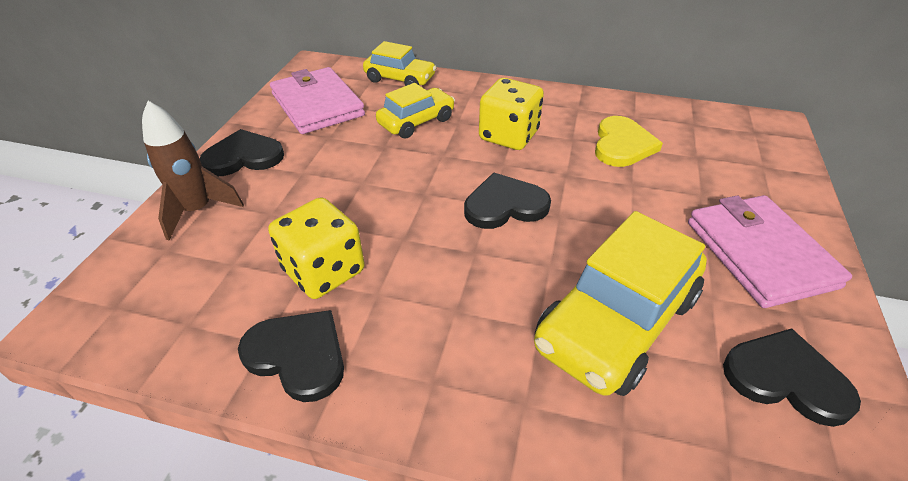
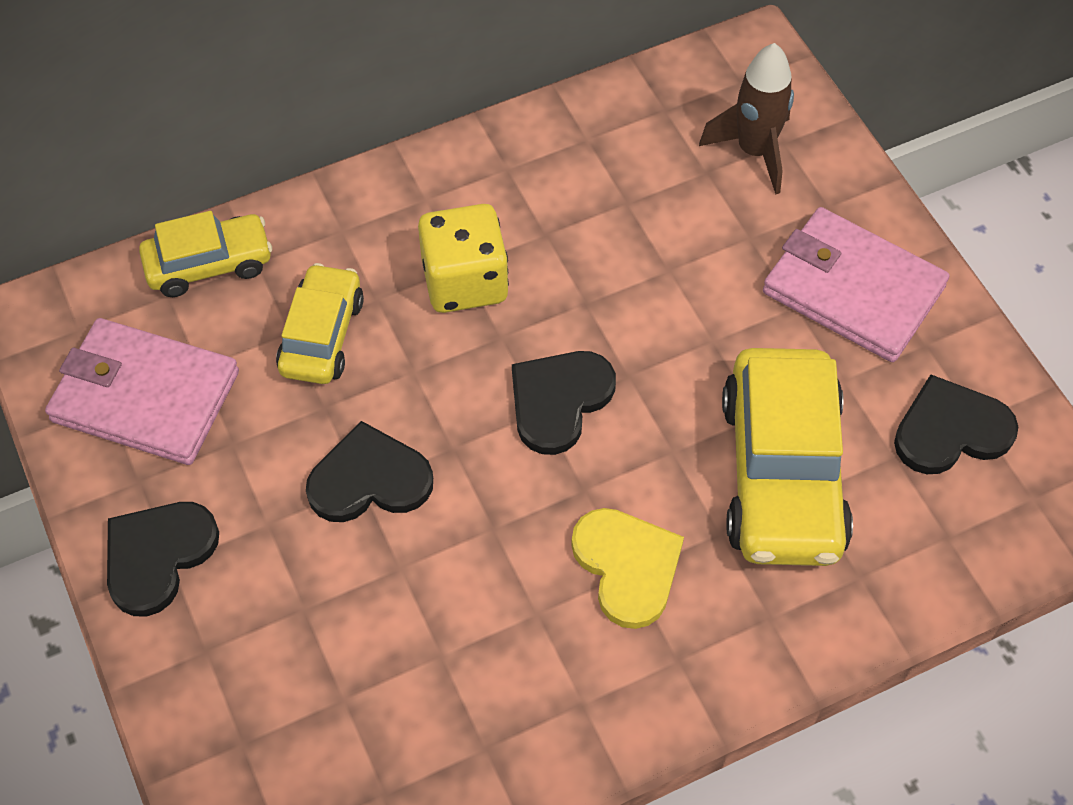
camera: 40 degrees left, 15 degrees up
(198, 211) = (209, 671): brown rocket -> brown rocket (754, 151)
(298, 355) = (533, 733): black heart -> black heart (369, 479)
(324, 271) = (453, 631): yellow dice -> none
(622, 145) = (611, 207): yellow heart -> yellow heart (627, 567)

